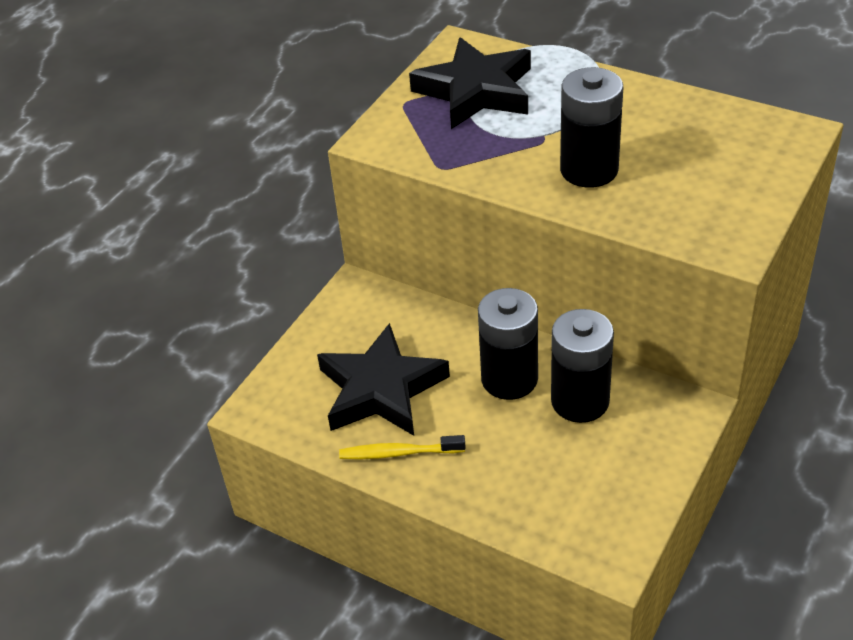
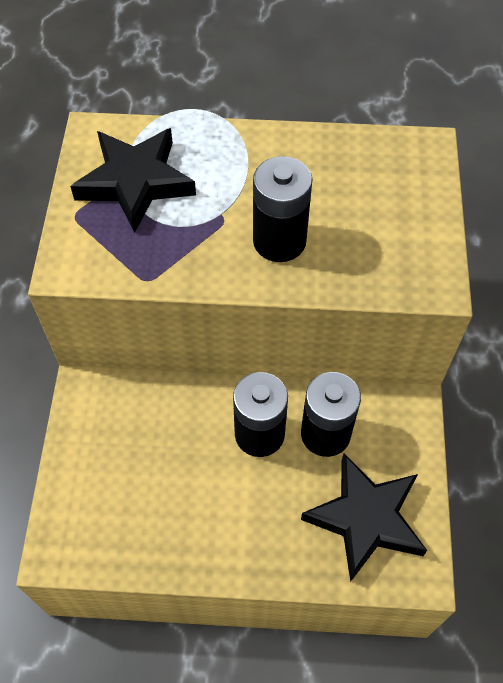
camera: 30 degrees left, 15 degrees up
(381, 389) = (157, 486): black star -> black star (366, 518)
(398, 453) = (204, 545): yellow toothbrush -> none

